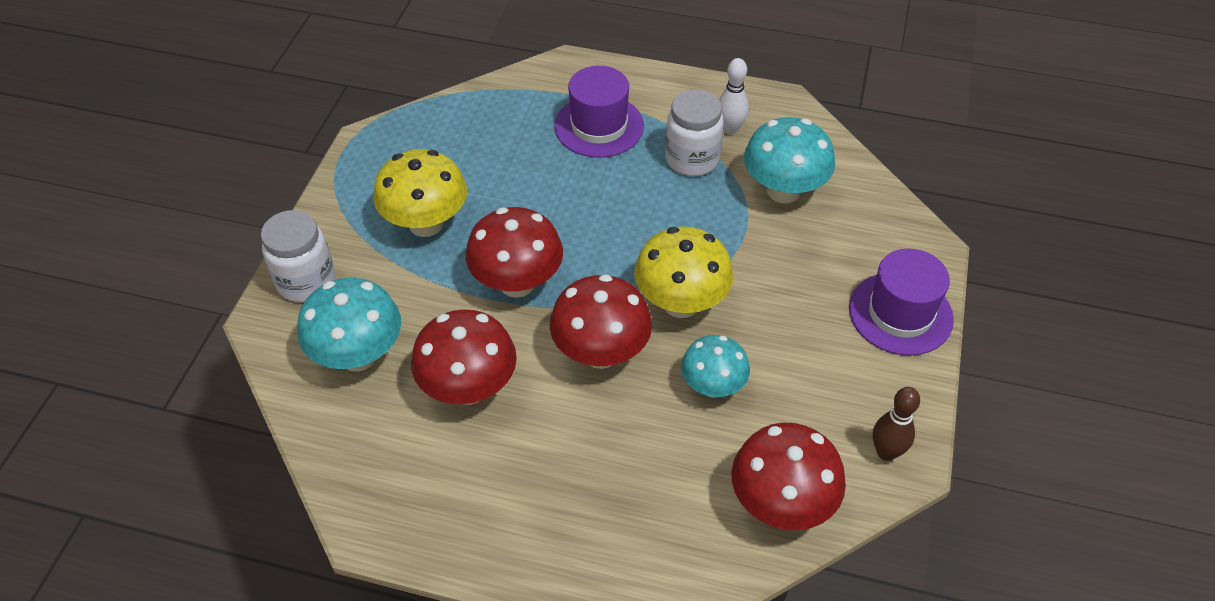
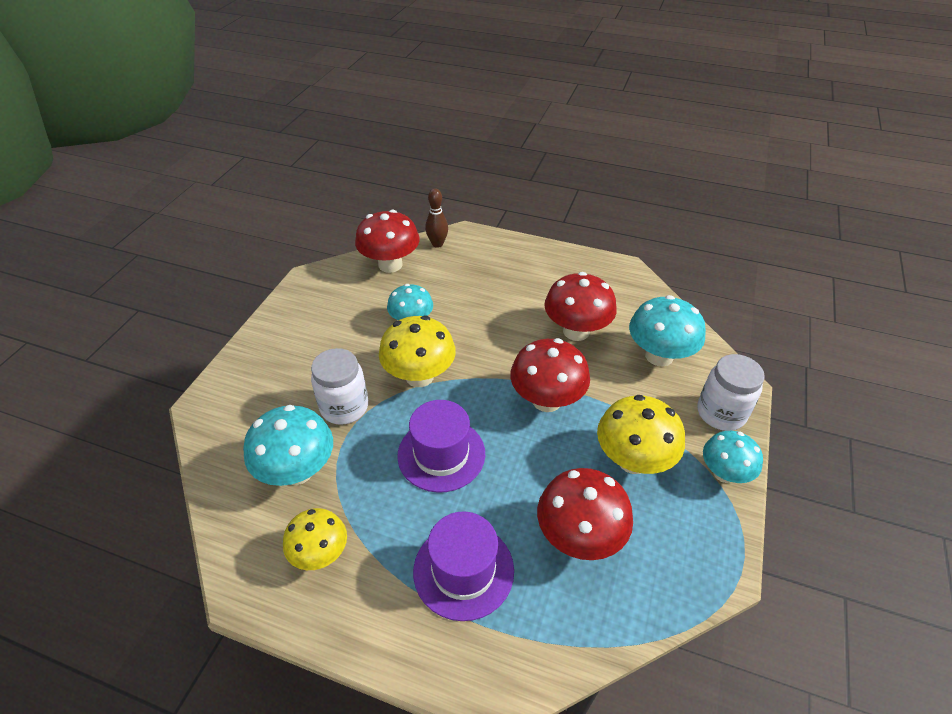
camera: 175 degrees left, 5 degrees down
(331, 217) = (724, 473): none -> turquoise mushroom
(601, 352) = (484, 346): red mushroom -> red mushroom (579, 537)
(692, 159) = (373, 515): white jar -> white jar (344, 407)
(730, 129) = (320, 554): white bowling pin -> yellow mushroom
(886, 452) = (318, 283): brown bowling pin -> brown bowling pin (437, 244)
(900, 313) = (259, 358): purple hat -> purple hat (441, 454)

